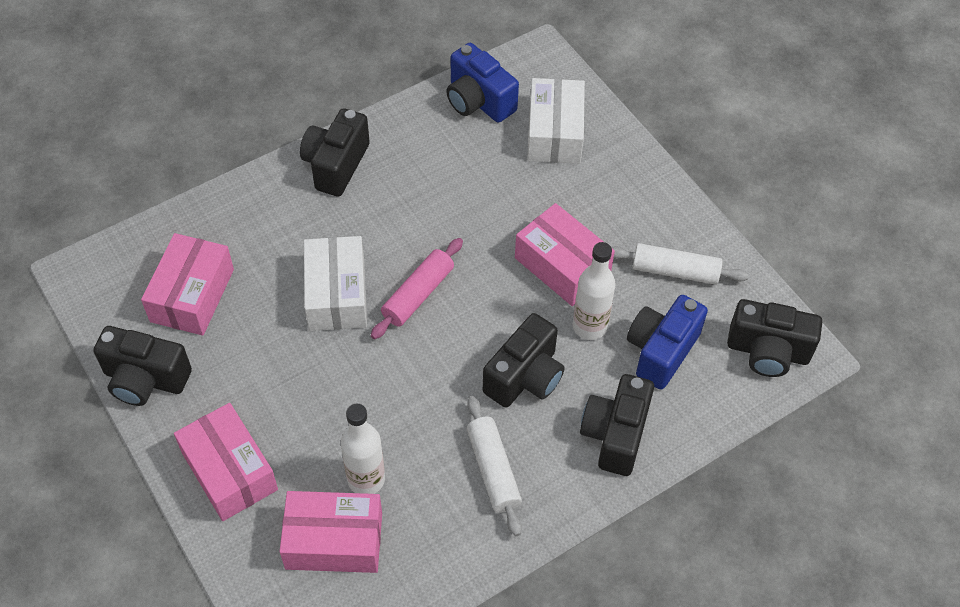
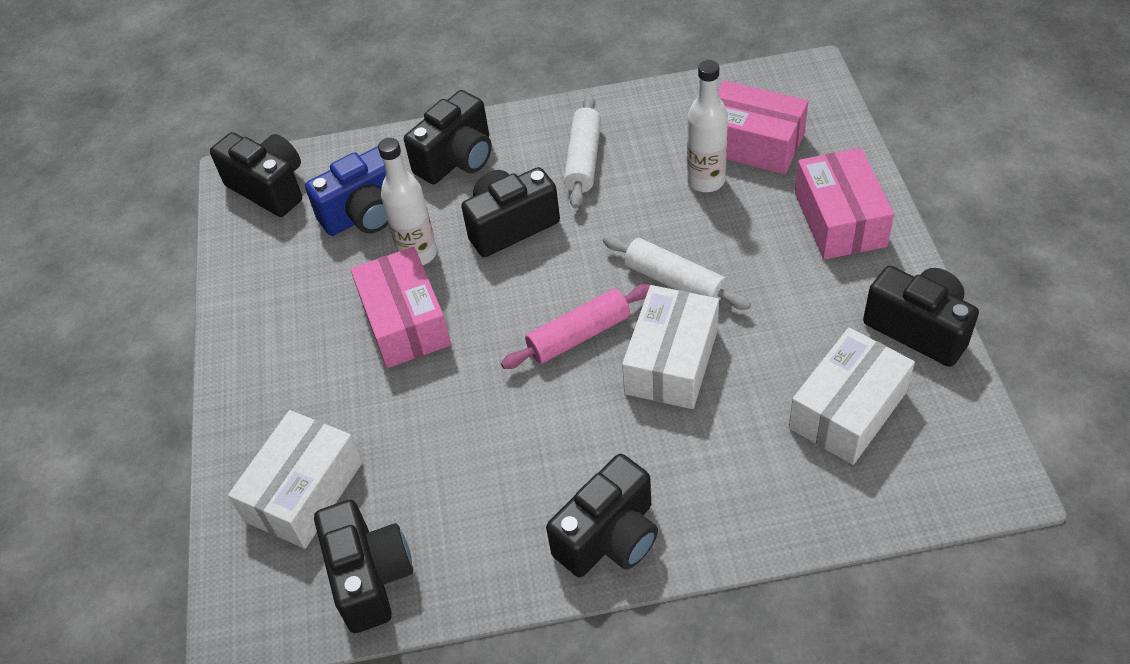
camera: 150 degrees left, 5 degrees down
(192, 295) = (847, 410): pink box -> white box
(478, 101) = (370, 577): blue camera -> black camera
(675, 271) = (294, 283): white rolling pin -> white rolling pin (675, 281)

